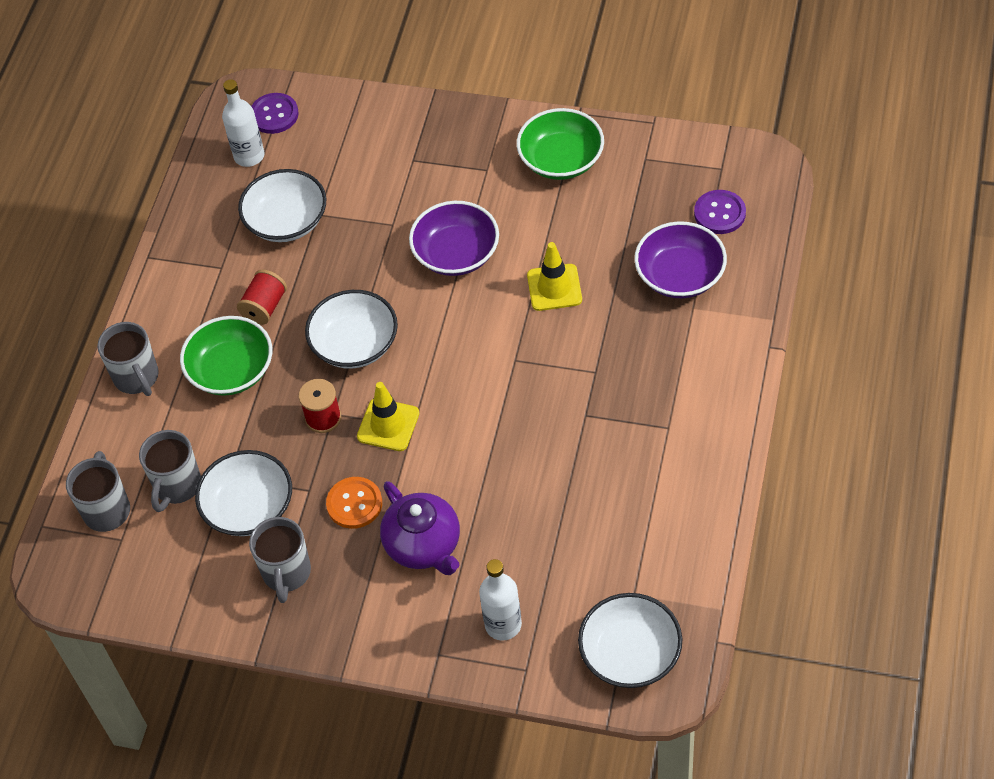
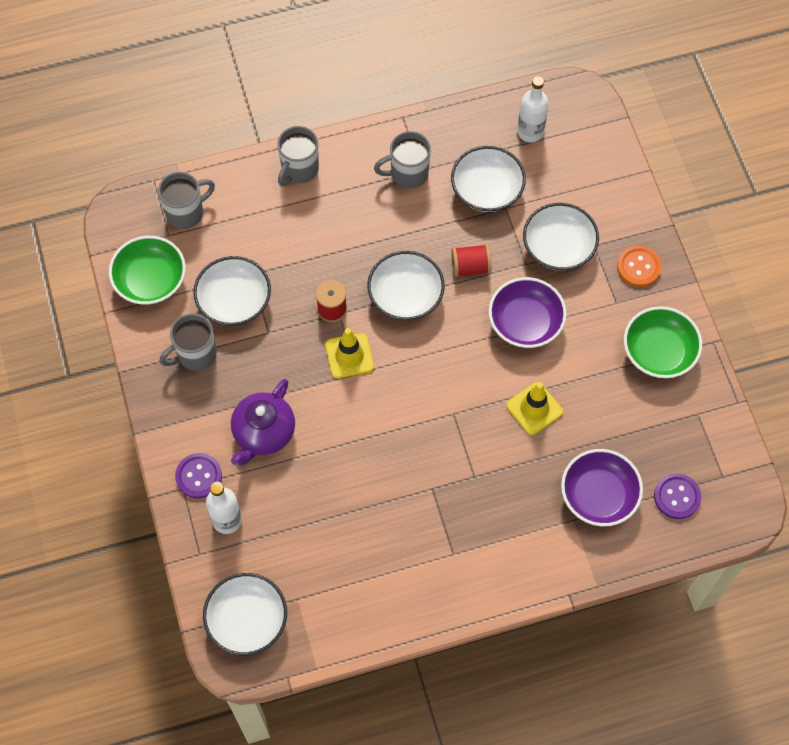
camera: 55 degrees right, 10 degrees up
(177, 486) = (227, 246): grey mug -> grey mug (408, 174)
(231, 370) = (338, 226): green bowl -> green bowl (150, 280)
(265, 307) = (403, 218): red spool -> red spool (470, 267)
(274, 115) = (578, 127): purple button -> purple button (198, 476)
(354, 504) = (273, 368): orange button -> orange button (638, 267)
(394, 190) = (558, 247): none -> white bowl

